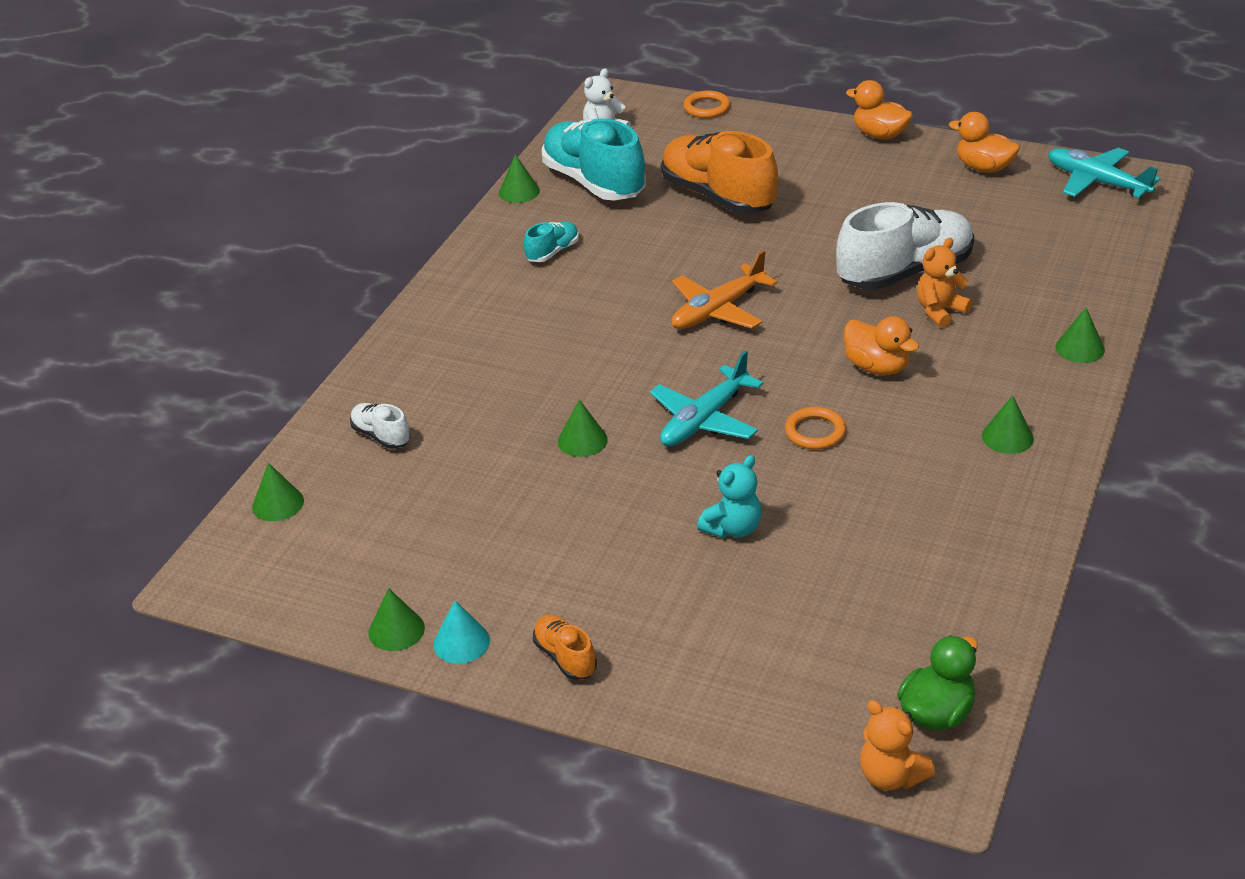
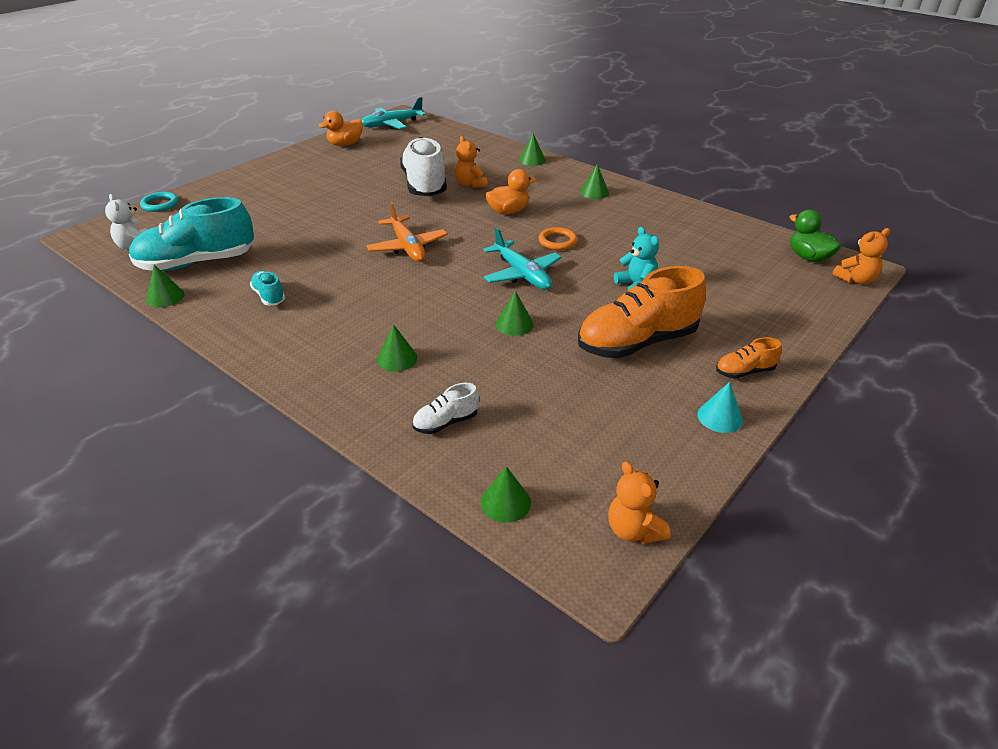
camera: 75 degrees left, 0 degrees up
(261, 596) = (633, 530): none -> orange teddy bear
(396, 630) = (698, 449): green cone -> green cone (397, 358)
(706, 108) = (160, 204): orange ring -> turquoise ring
(718, 196) = (276, 222): orange shoe -> orange shoe (637, 342)
(880, 135) = (274, 161): orange duck -> none

